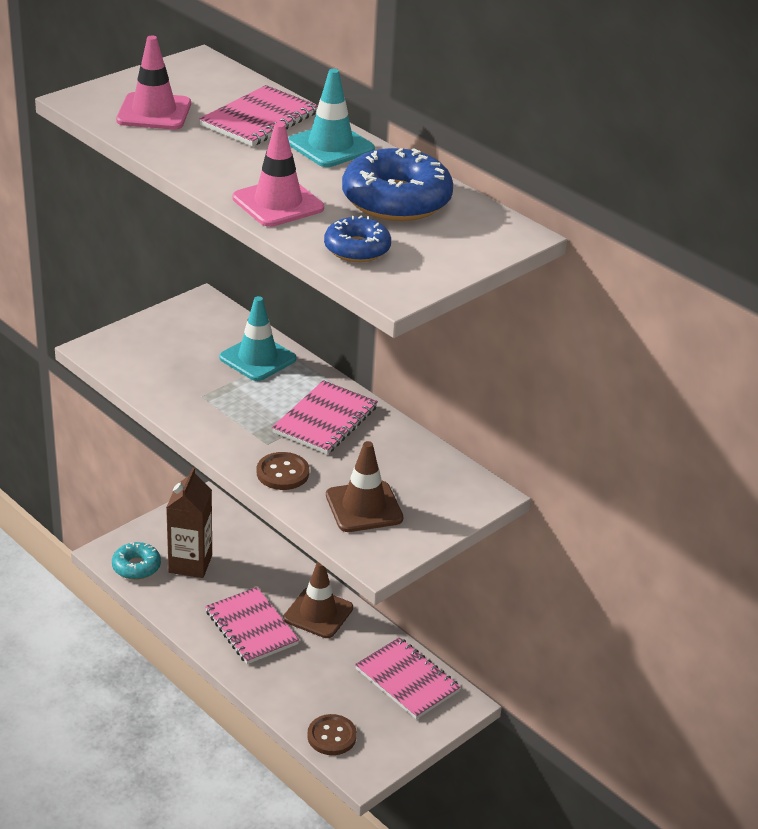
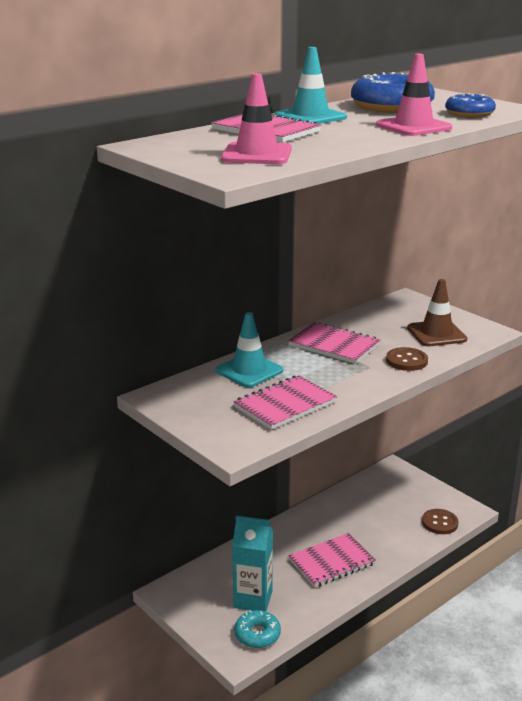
camera: 85 degrees left, 10 degrees down
(190, 564) = (253, 599): brown carton -> turquoise carton
(318, 613) = (311, 527): brown traffic cone -> none
(407, 680) = (377, 489): pink notebook -> pink notebook (285, 405)

